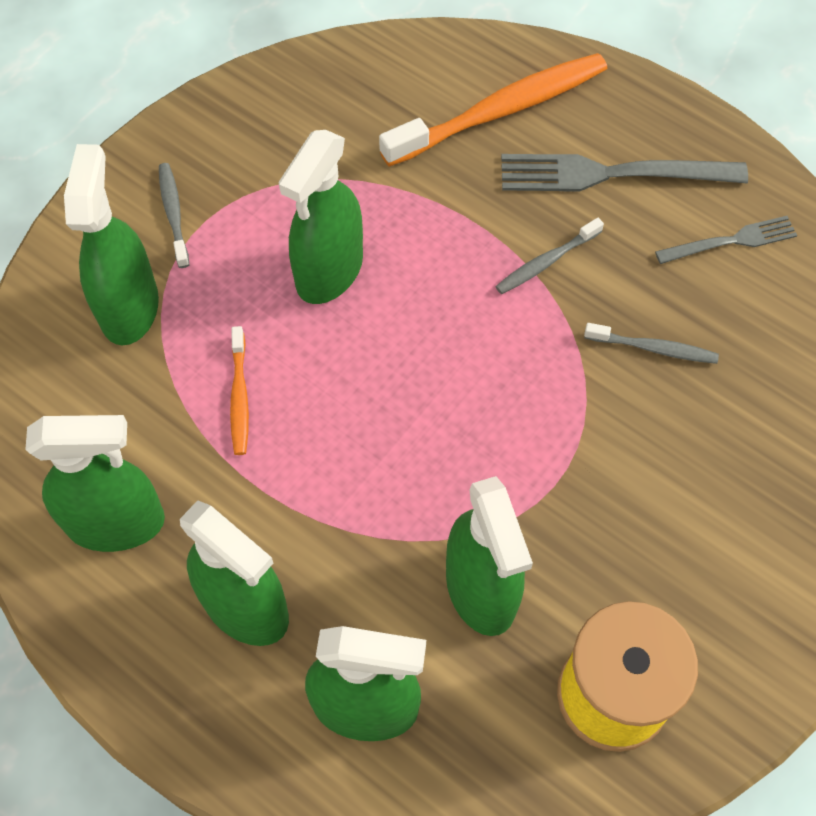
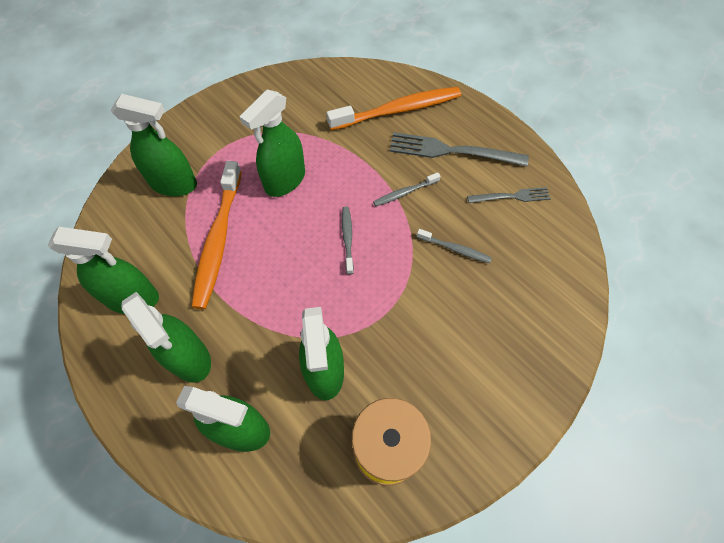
camera: 10 degrees right, 0 degrees up
(129, 308) = (174, 184): green spray bottle -> green spray bottle turned 90 degrees clockwise
(173, 214) = (211, 139): grey toothbrush -> grey toothbrush (347, 239)
(239, 397) = (218, 240): orange toothbrush -> orange toothbrush, size x2.09

